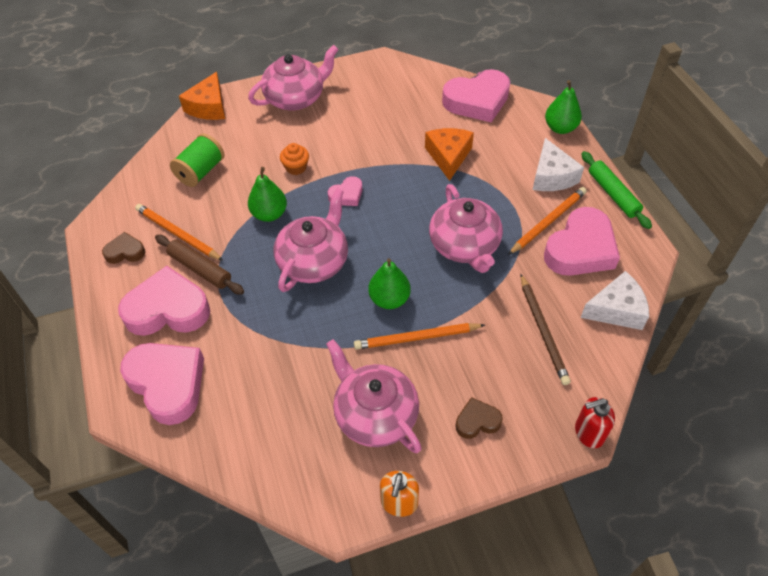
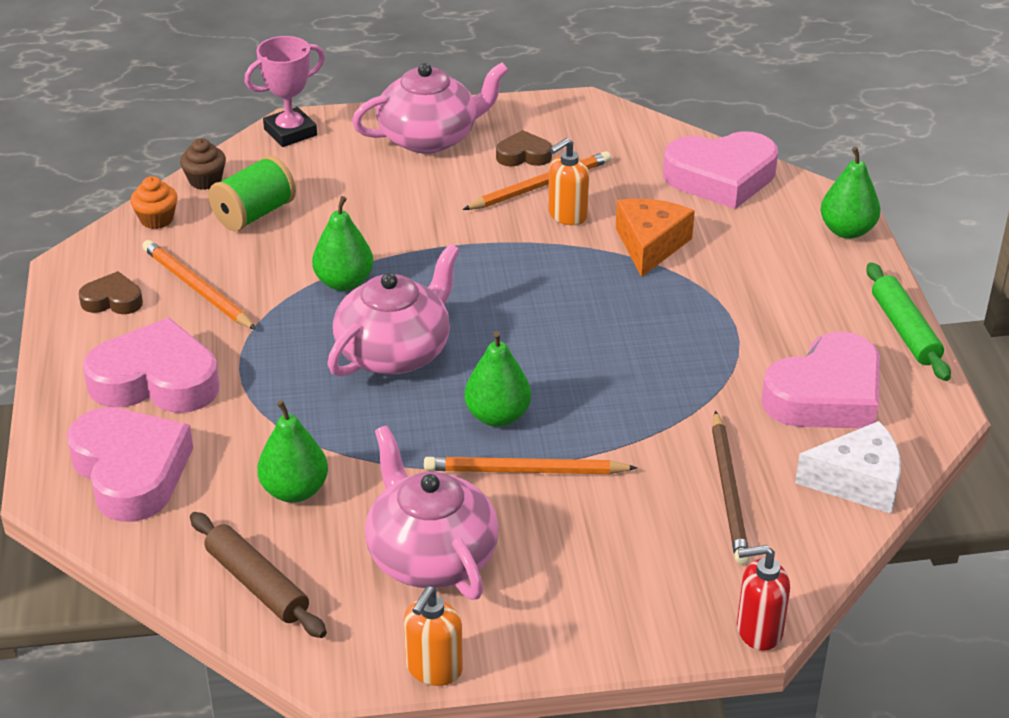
camera: 10 degrees right, 15 degrees down
(163, 151) = (205, 180): none -> brown cupcake
(200, 269) = (218, 337): brown rolling pin -> brown rolling pin (257, 584)
(208, 107) = (290, 132): orange cheese -> pink trophy
(277, 379) = (294, 491): none -> green pear
(296, 167) = (403, 228): orange cupcake -> orange cupcake (157, 219)
(347, 195) = (472, 274): pink heart -> none
(393, 142) = (567, 215): none -> orange soap dispenser
(464, 246) = (638, 365): pink teapot -> none
(477, 421) = (586, 589): brown heart -> brown heart (523, 155)
(548, 222) = (784, 352): orange pencil -> orange pencil (540, 185)
(552, 176) = (811, 293): white cheese -> none

